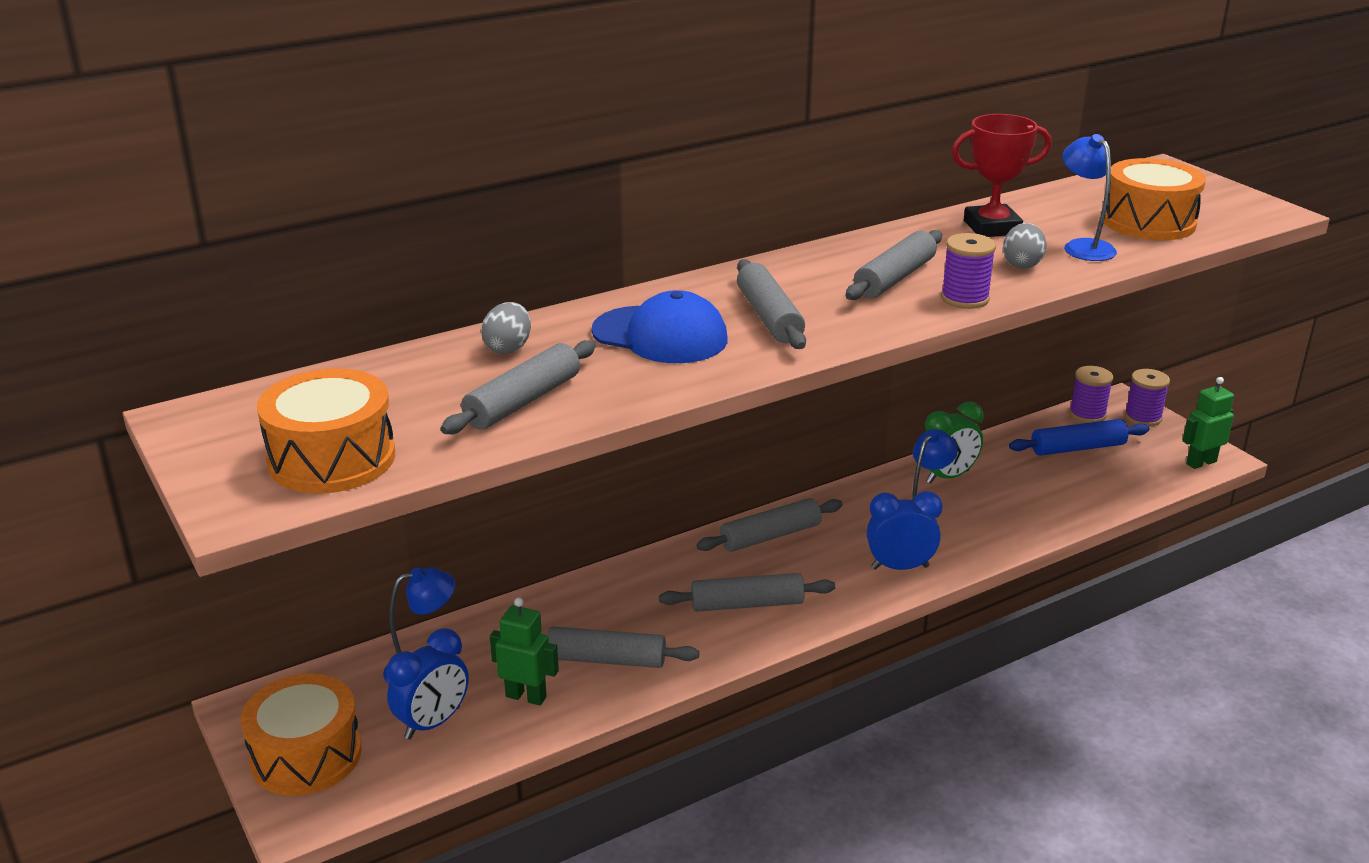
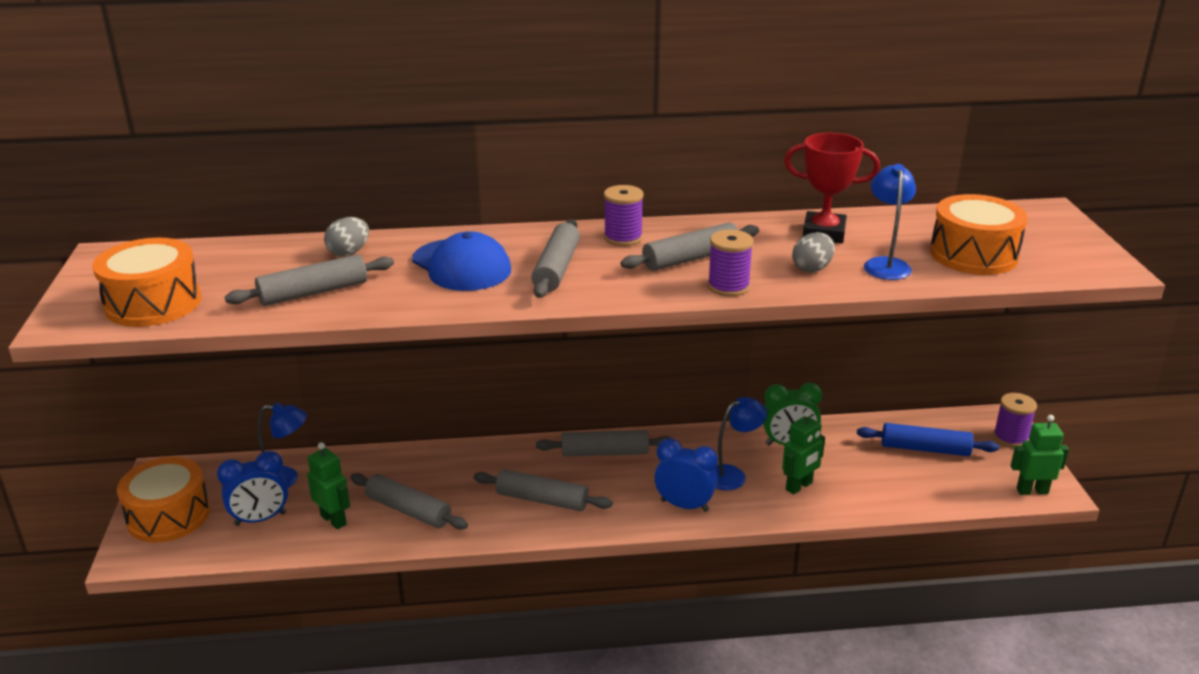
camera: 25 degrees right, 0 degrees up
(994, 516) = (799, 486): none -> green robot
(1087, 414) = (960, 422): purple spool -> purple spool (623, 238)

